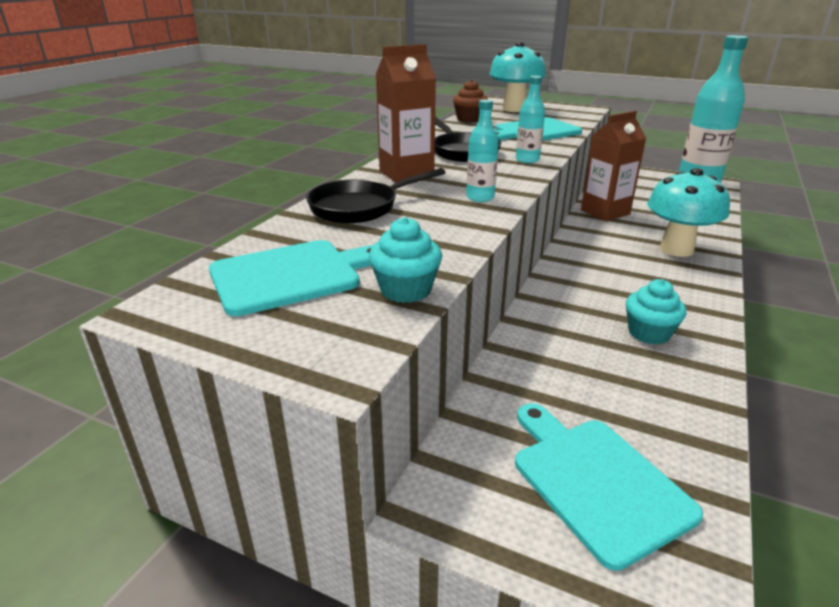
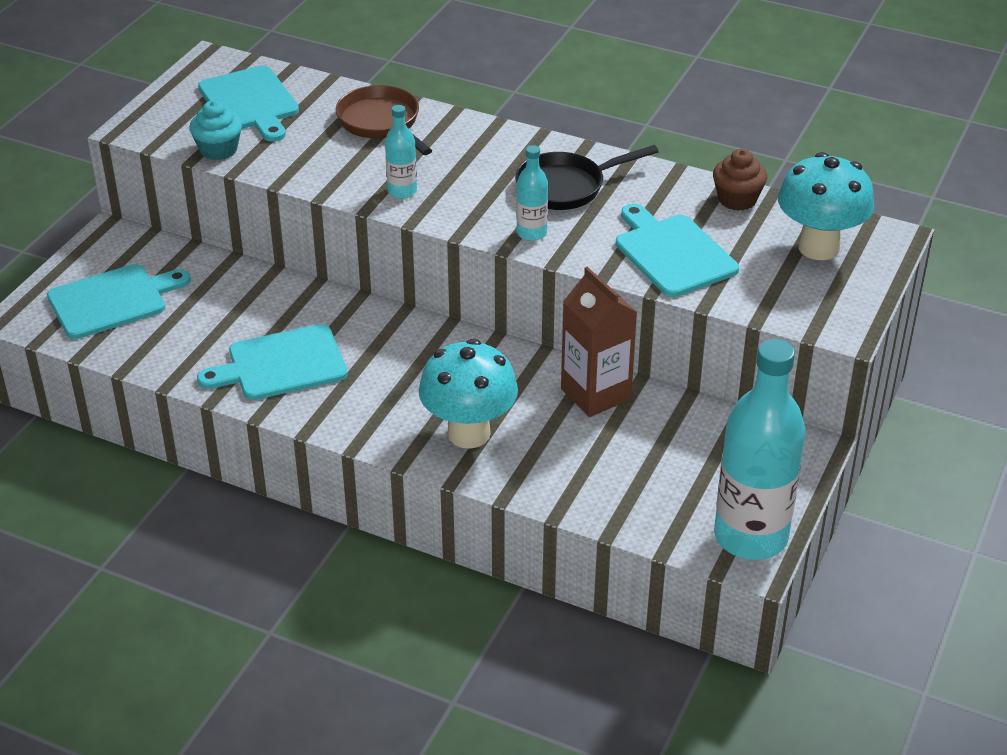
camera: 90 degrees right, 10 degrees up
(360, 207) = (381, 123): black pan -> brown pan
(406, 173) = (479, 147): brown carton -> none
(649, 333) = (281, 364): turquoise cupcake -> turquoise cutting board

